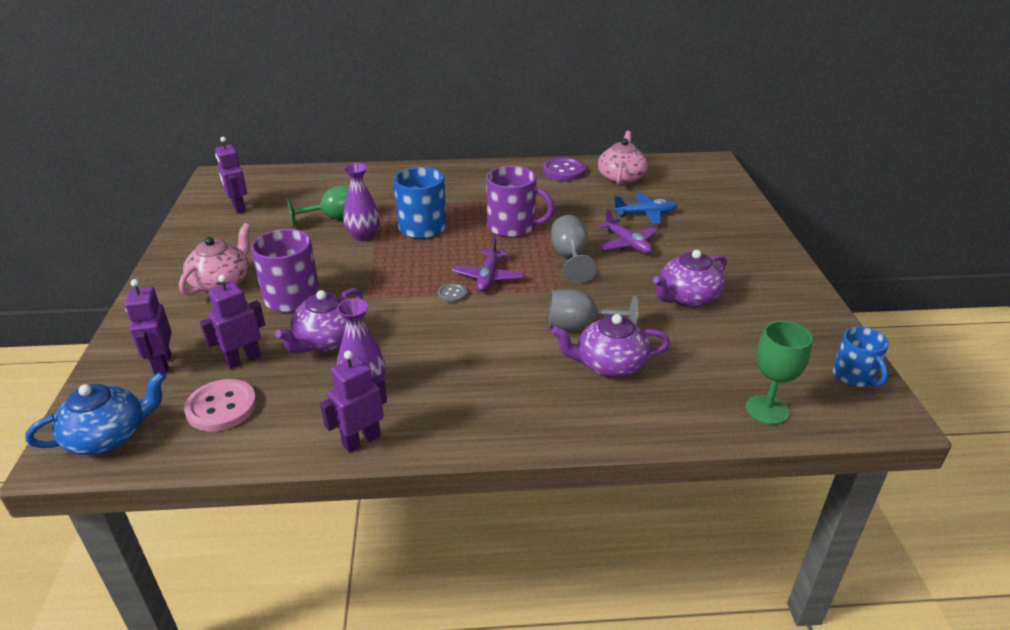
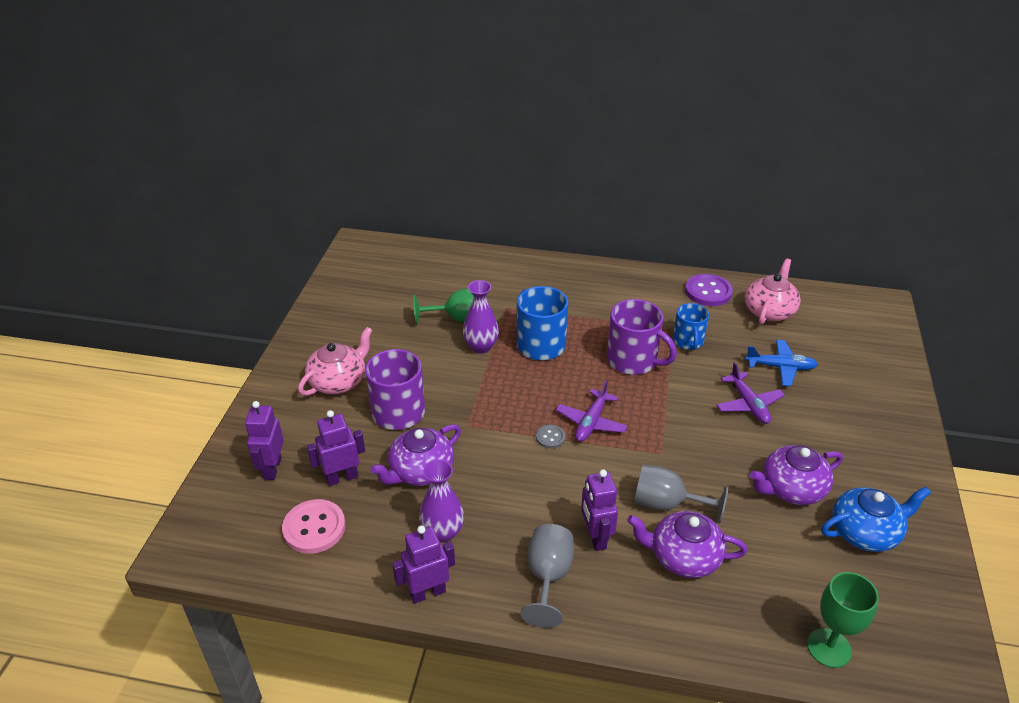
camera: 15 degrees right, 5 degrees up
(108, 436) = (217, 539): blue teapot -> blue teapot (865, 532)
(238, 207) = (369, 289): purple robot -> purple robot (595, 537)
(570, 258) = (682, 413): grey goblet -> grey goblet (548, 577)
(854, 376) = (940, 628): blue mug -> blue mug (688, 341)

